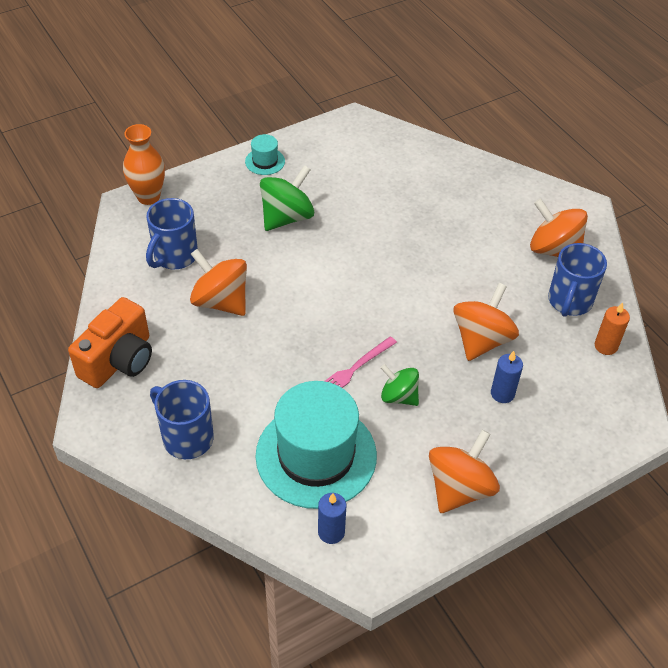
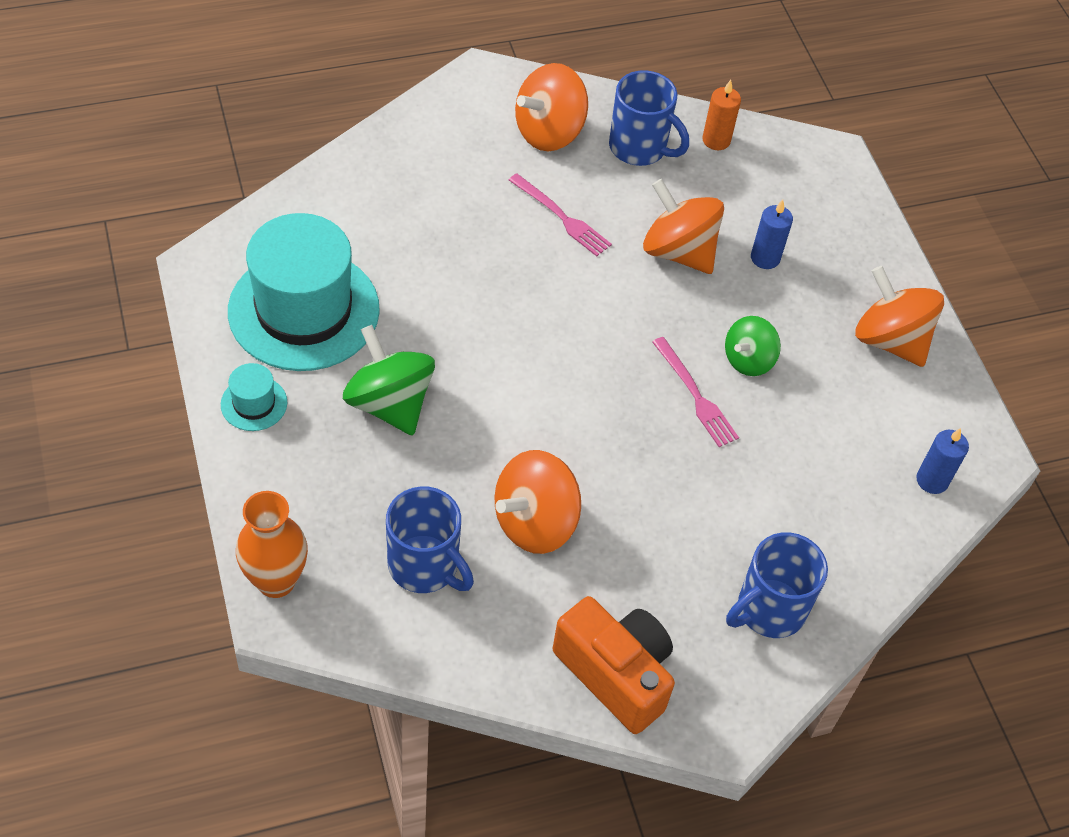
camera: 80 degrees left, 5 degrees up
(316, 455) = (821, 469): turquoise hat -> turquoise hat (304, 310)
(478, 270) = (561, 217): none -> pink fork

